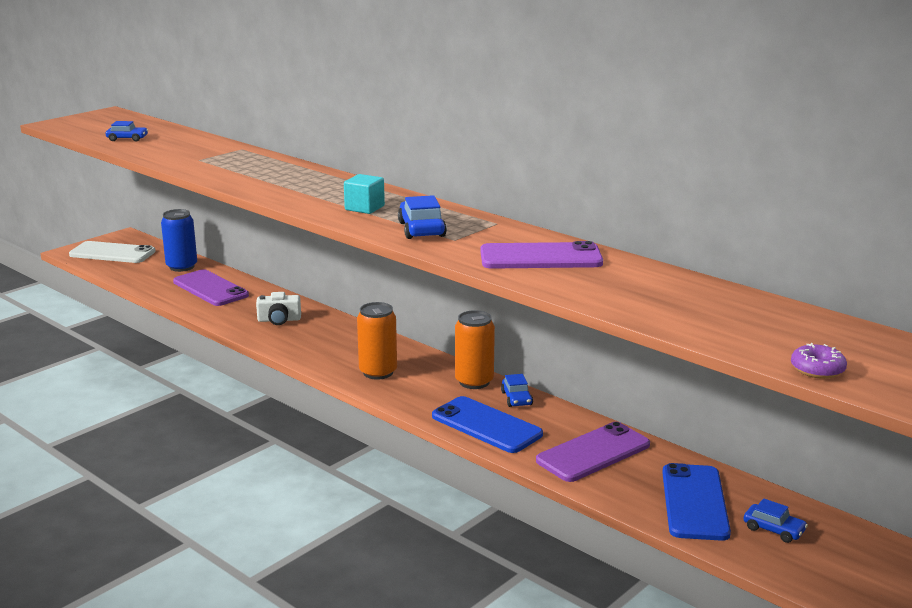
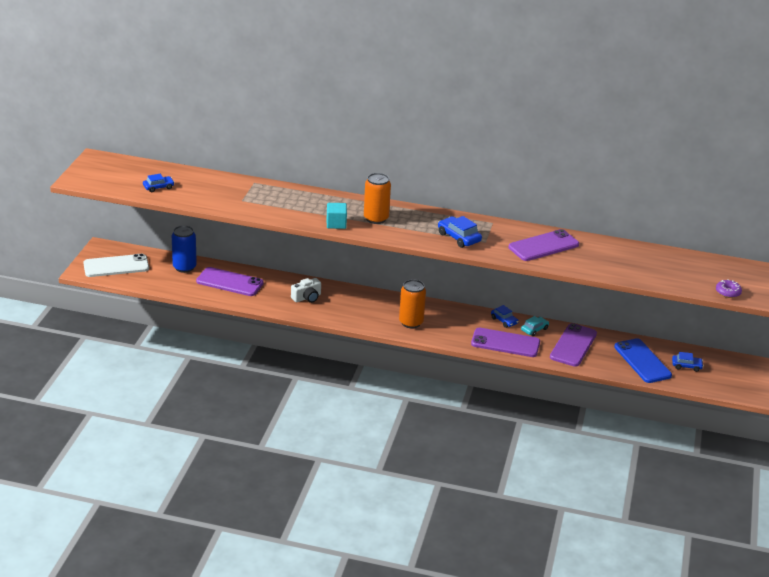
camera: 30 degrees left, 10 degrees up
(364, 208) = (406, 226): turquoise cube -> turquoise cube (336, 224)
(474, 382) = (470, 315): orange can -> orange can (376, 218)
(486, 425) = (505, 343): blue phone -> purple phone
(552, 419) = (534, 329): none -> turquoise car

